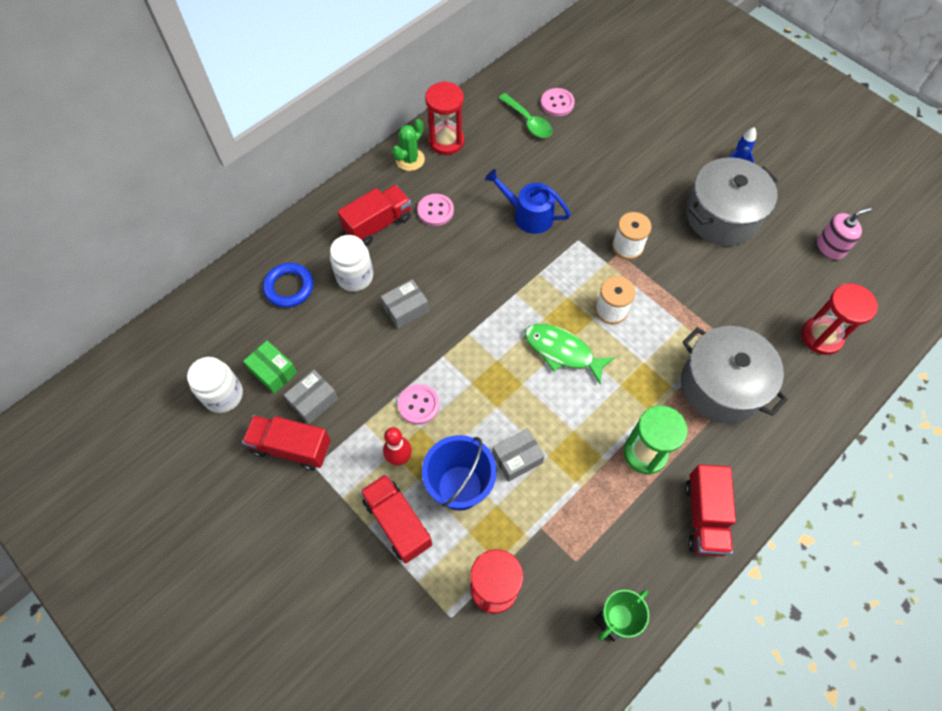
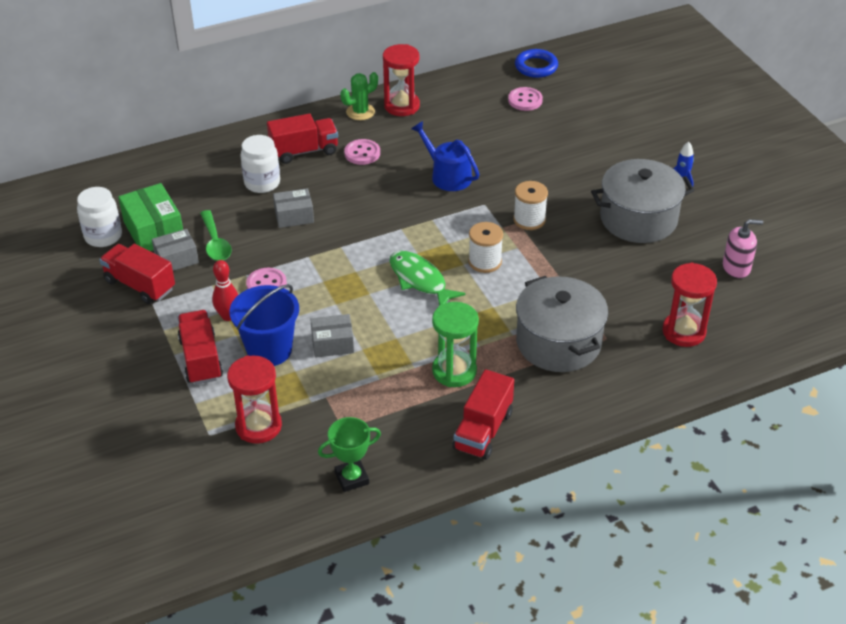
camera: 20 degrees right, 20 degrees down
(273, 371) = (154, 231): green box -> green box, size x1.54
(289, 287) = (200, 177): blue ring -> blue ring (536, 67)
(528, 121) = (489, 108): green spoon -> green spoon (215, 243)

